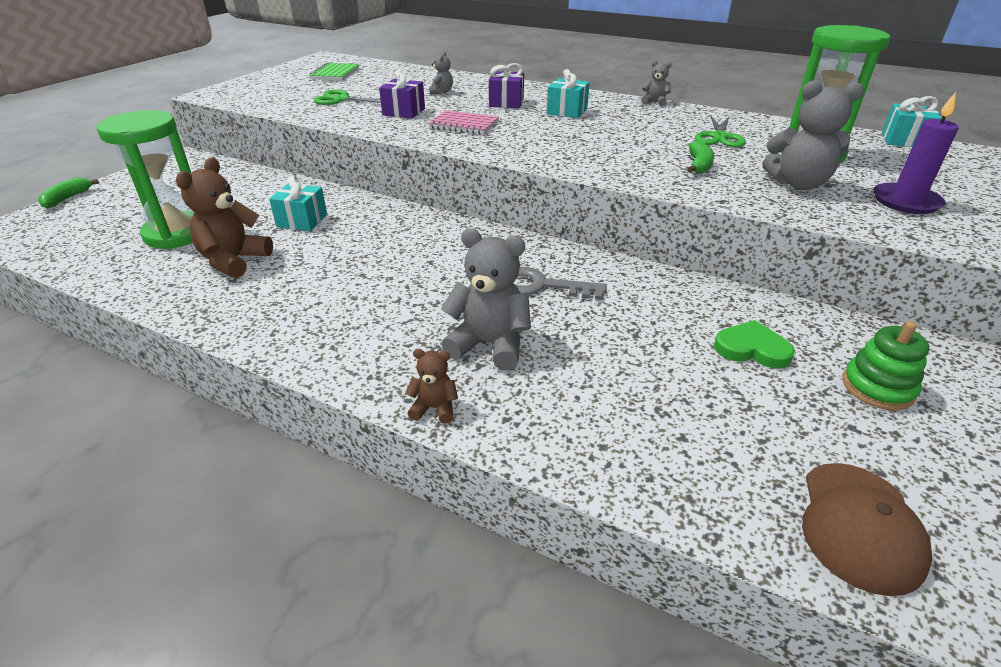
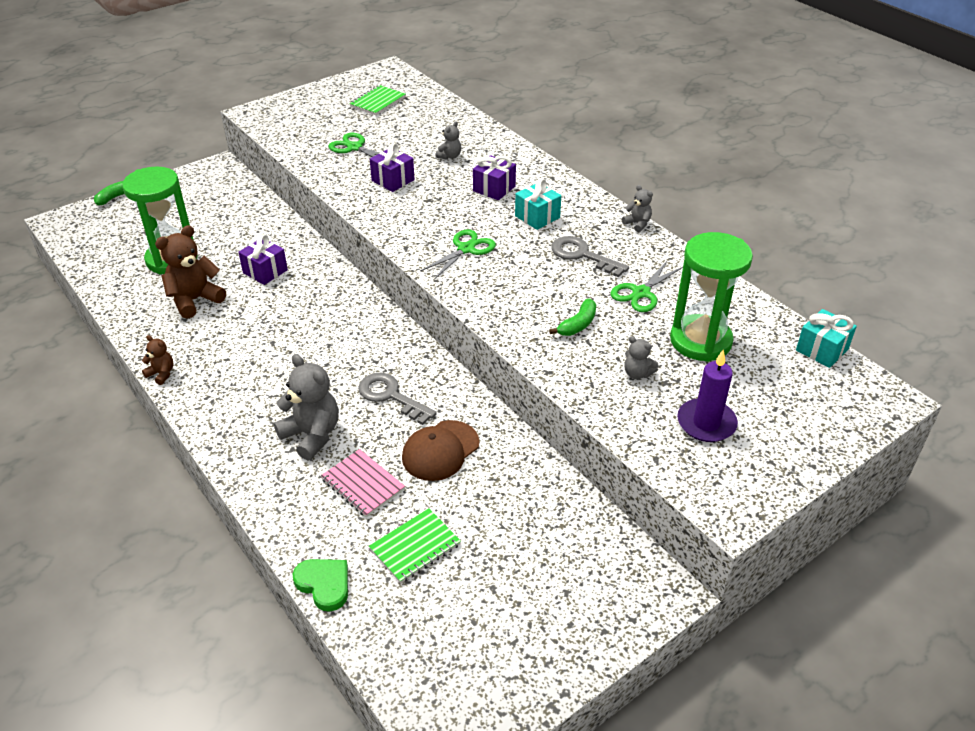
camera: 25 degrees right, 5 degrees up
(302, 221) = (265, 271): turquoise gift -> purple gift
(434, 408) = (241, 471): brown teddy bear -> brown teddy bear (161, 374)
(464, 125) = (428, 213): pink notebook -> pink notebook (362, 484)
(529, 139) = (466, 249): none -> green scissors
(637, 125) = (582, 255): none -> grey key
(725, 417) = (415, 547): none -> green notebook
(752, 349) = (491, 505): green heart -> green heart (324, 584)
(798, 184) = (637, 373): grey teddy bear -> grey teddy bear, size x0.51
(859, 526) = (420, 644): brown cap -> brown cap (440, 451)
(877, 387) = (547, 568): green stacking toy -> none

